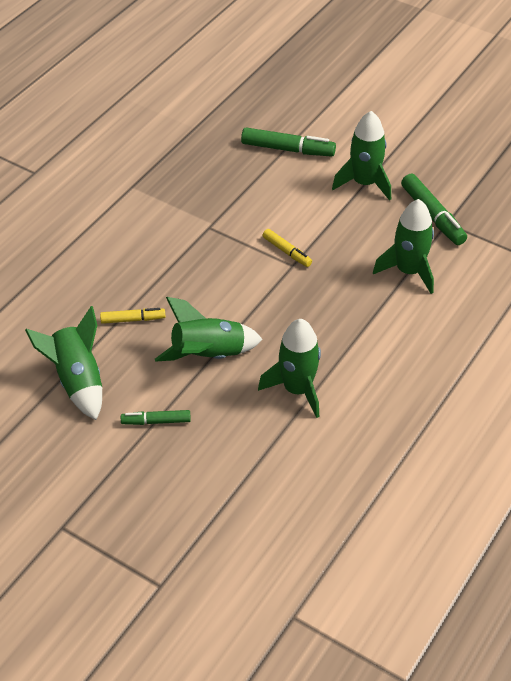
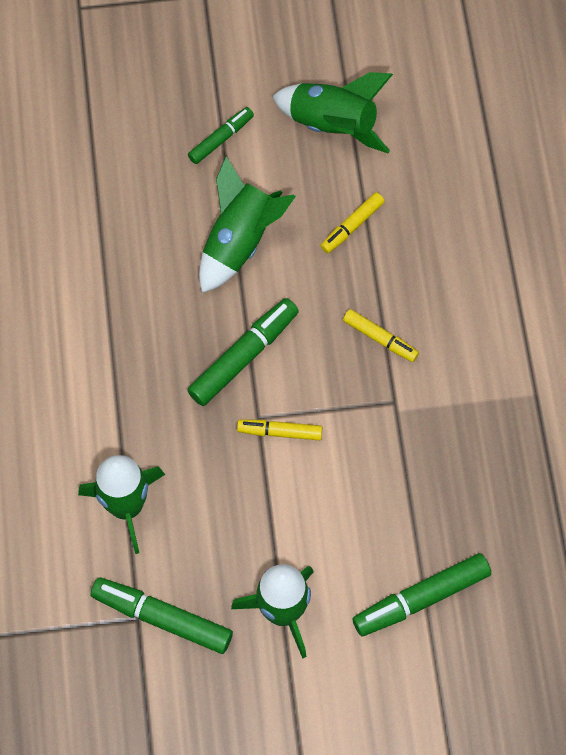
camera: 140 degrees right, 20 degrees up
(183, 258) = (380, 338): none -> yellow marker
(269, 297) = (244, 356): none -> green marker
(297, 389) = (122, 266): green rocket -> none

